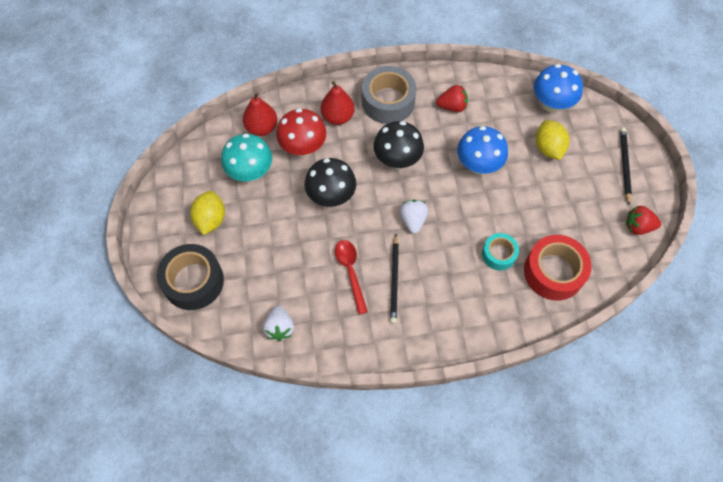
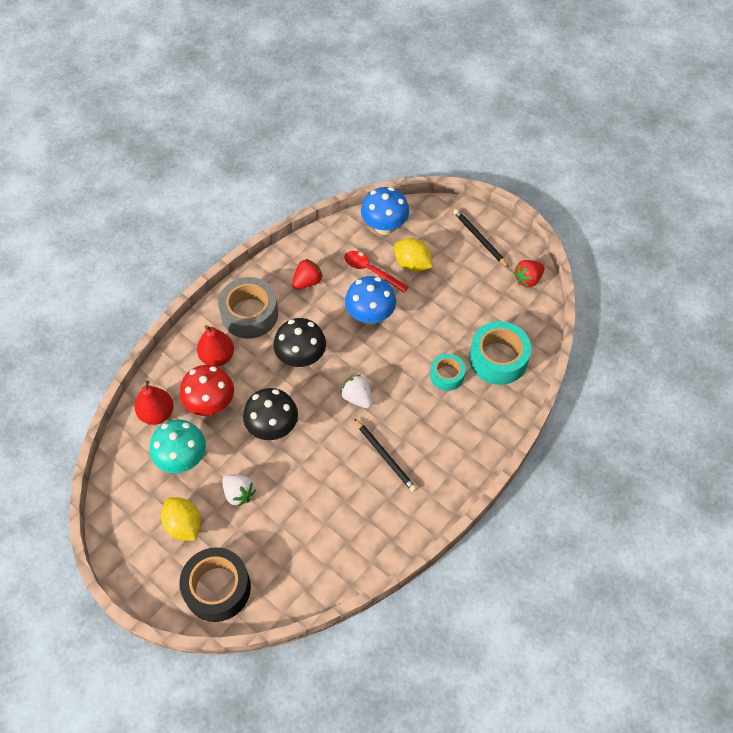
camera: 40 degrees left, 5 degrees down
(279, 328) = (327, 567): white strawberry -> white strawberry (239, 494)
(350, 272) = (344, 477): red spoon -> red spoon (371, 271)
(553, 272) = (498, 359): red tape -> turquoise tape

